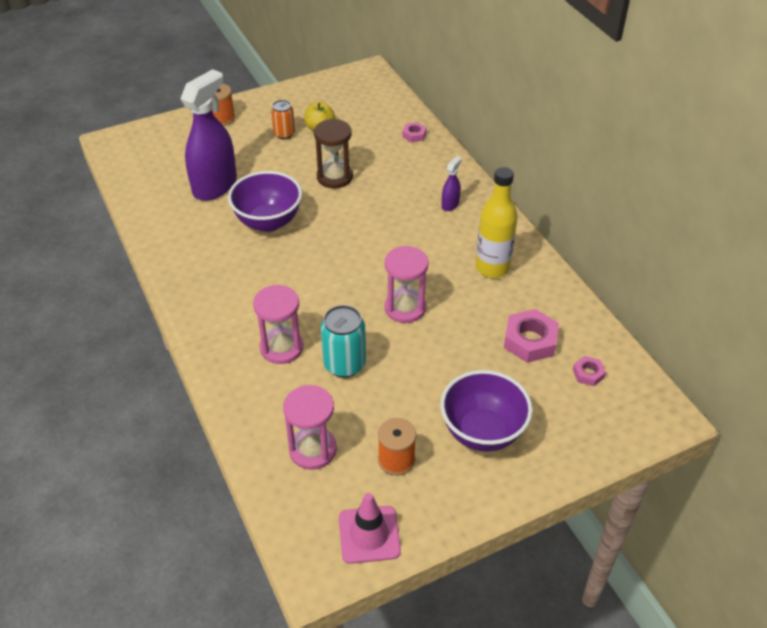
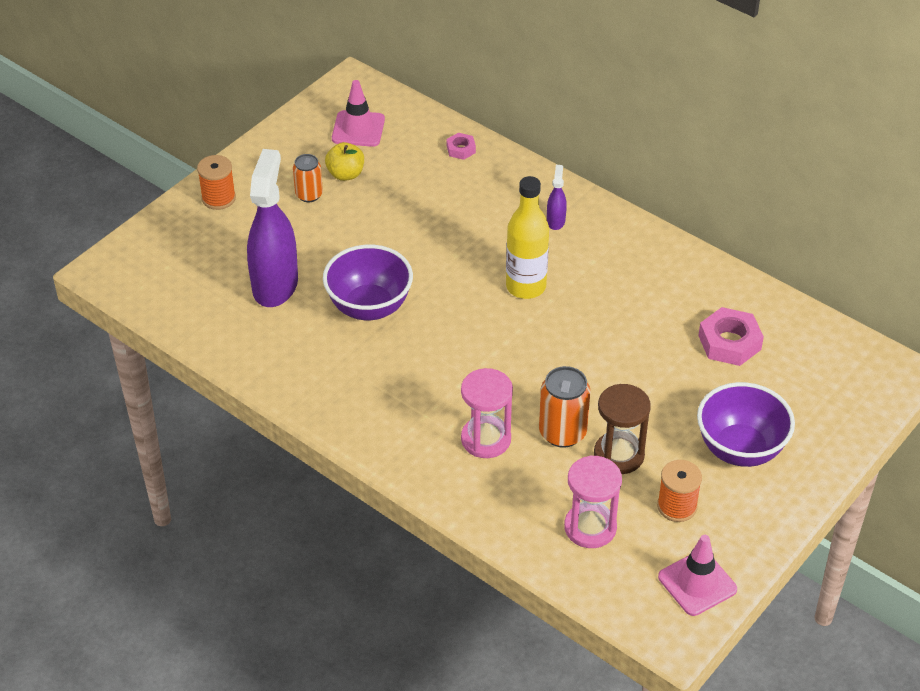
camera: 25 degrees left, 0 degrees up
(334, 177) = (406, 229): brown hourglass -> brown hourglass (619, 455)
(344, 364) = (562, 432): turquoise can -> orange can
(350, 101) = (358, 129): none -> pink traffic cone
(405, 308) = (584, 352): pink hourglass -> none
(492, 267) = (645, 278): yellow bottle -> yellow bottle (526, 287)
(588, 374) = (803, 356): pink nut -> none

